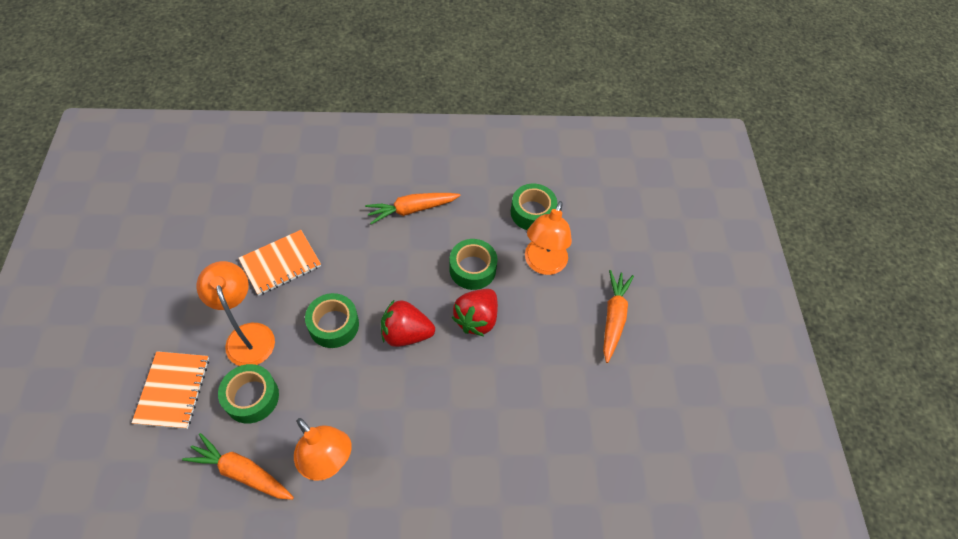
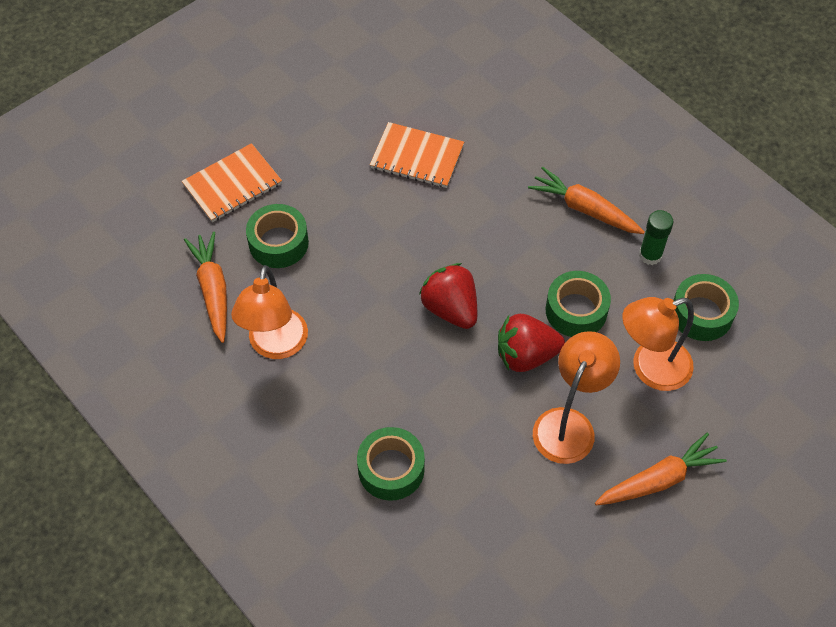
camera: 55 degrees right, 0 degrees up
(248, 335) = (328, 192): orange lamp -> orange lamp (569, 424)
(333, 325) = (401, 246): green tape -> green tape (391, 469)
(473, 204) = (650, 255): none -> green glue stick

